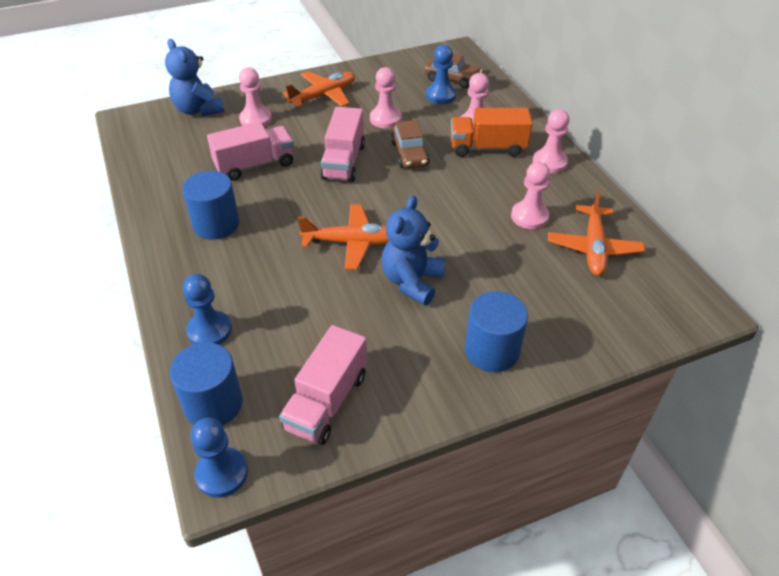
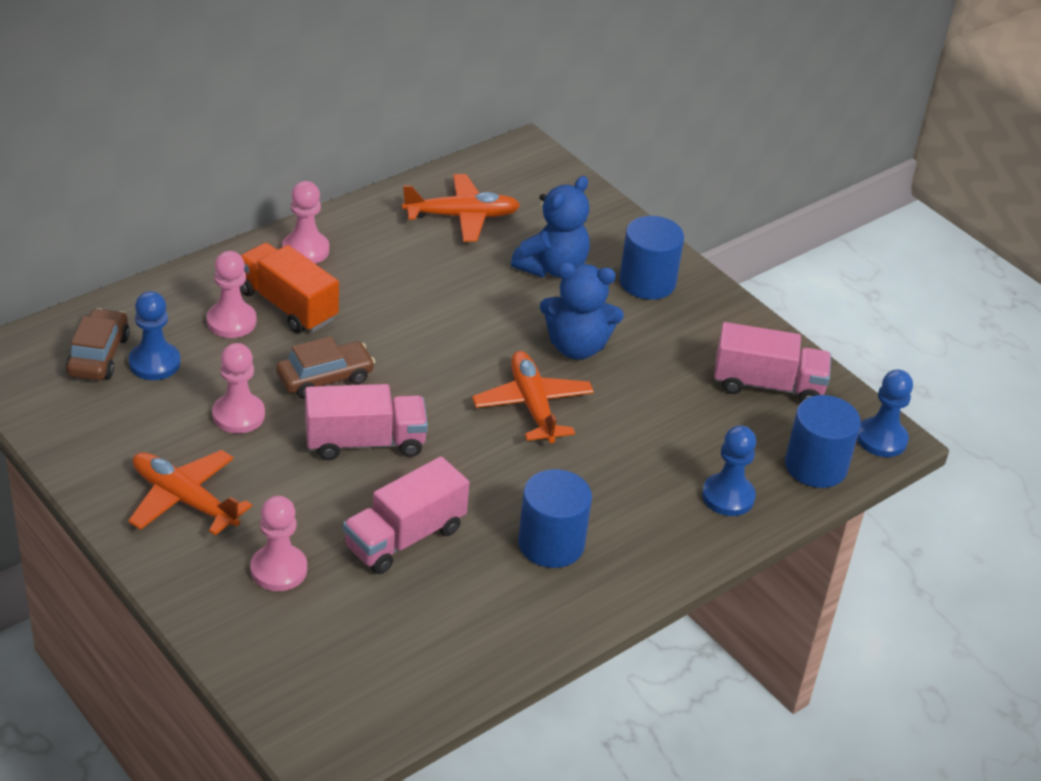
camera: 110 degrees left, 5 degrees down
(198, 110) = (268, 656): blue teddy bear -> blue teddy bear (552, 267)
(255, 165) = (404, 538): pink truck -> pink truck turned 90 degrees counterclockwise
(487, 148) = (287, 305): orange truck -> orange truck turned 150 degrees clockwise
(529, 216) = (424, 264): pink pawn -> none

